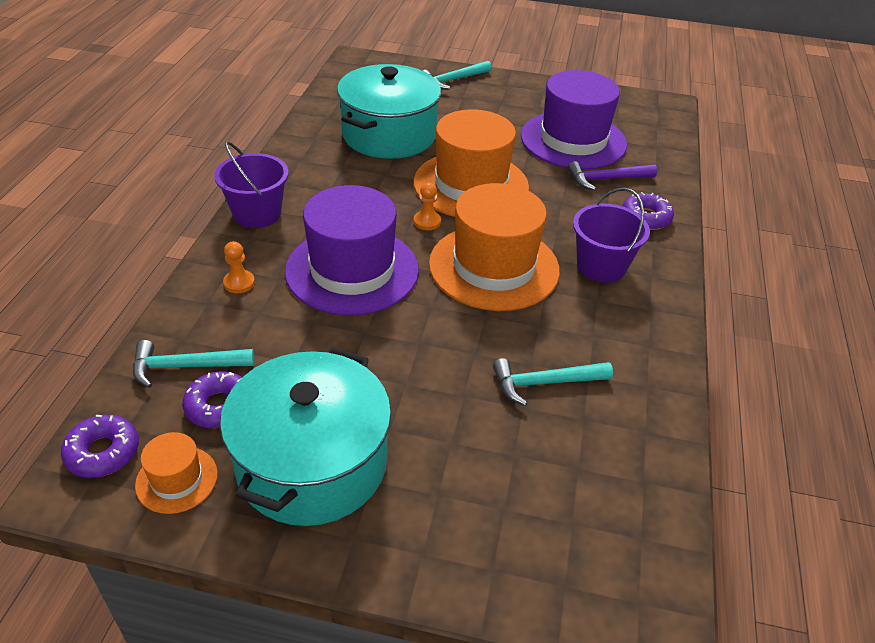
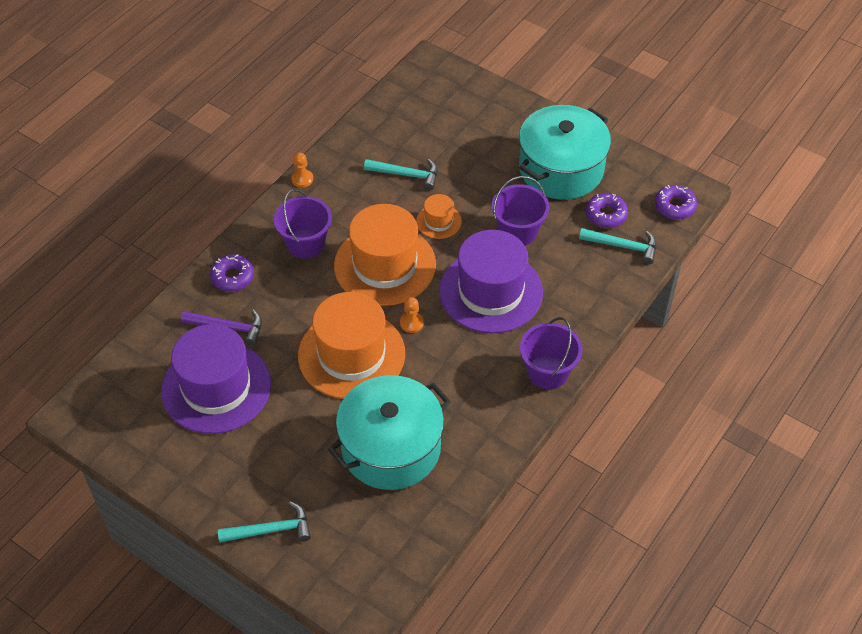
camera: 155 degrees left, 10 degrees up
(177, 479) = (635, 181): orange hat -> orange hat (438, 221)
(239, 283) = (576, 303): orange pawn -> orange pawn (302, 179)
(345, 347) = (518, 231): none -> purple bucket

